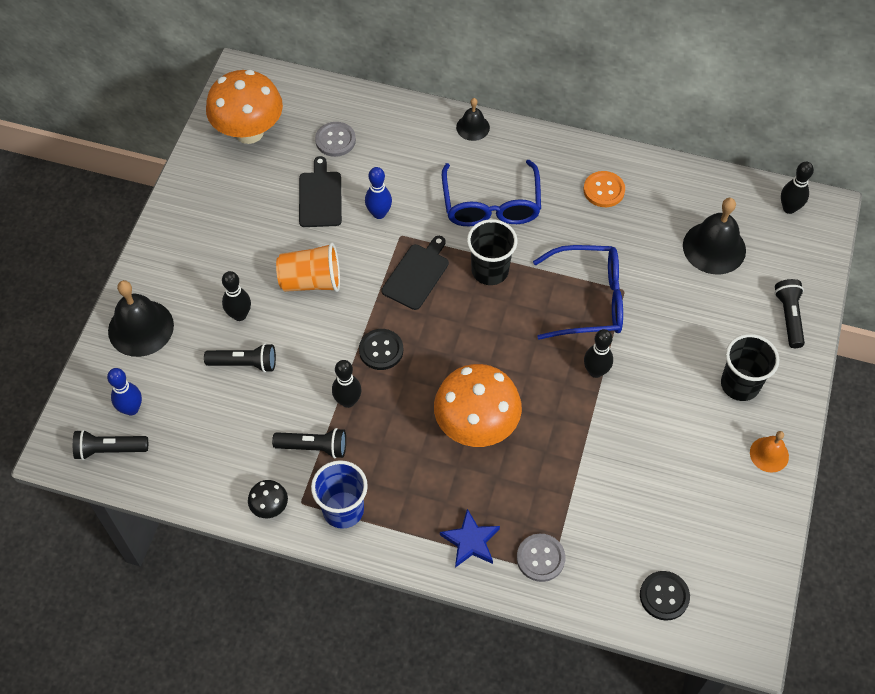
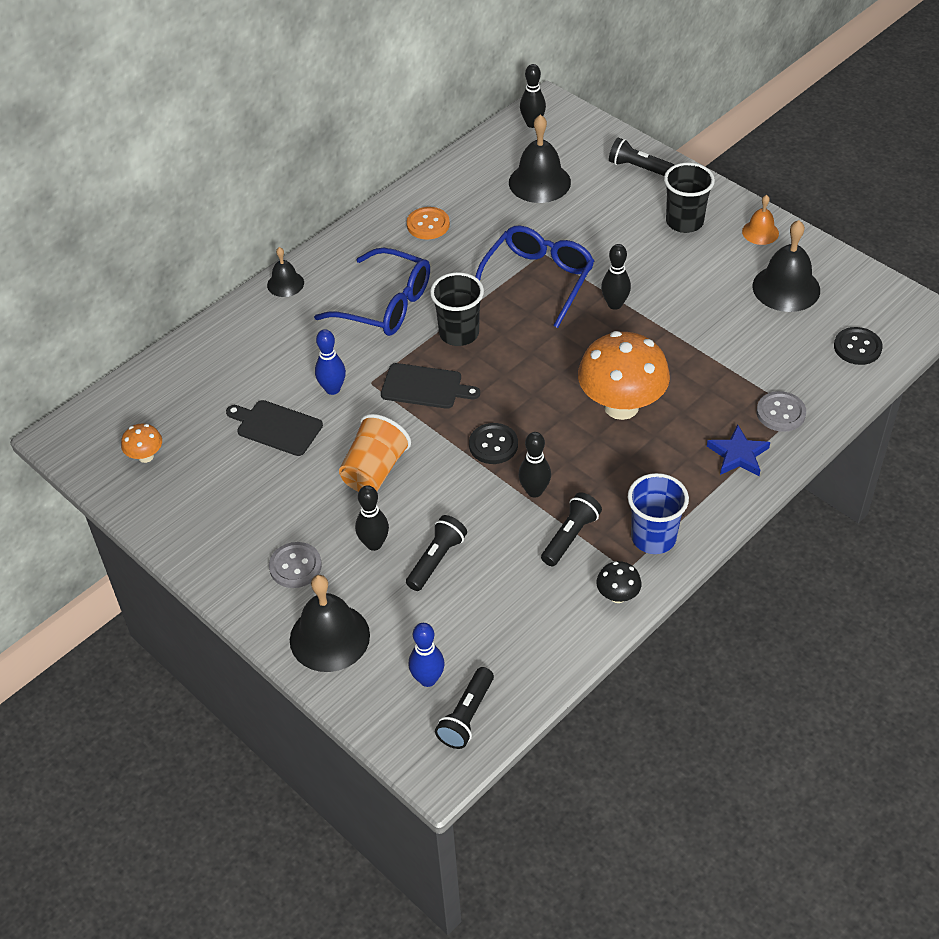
camera: 60 degrees left, 10 degrees down
(249, 132) = (146, 456): orange mushroom -> orange mushroom, size x0.45
(335, 140) = (215, 390): grey button -> grey button (295, 566)
(417, 274) = (425, 387): black cutting board -> black cutting board turned 135 degrees clockwise
(706, 505) = (786, 288): none -> black bell

